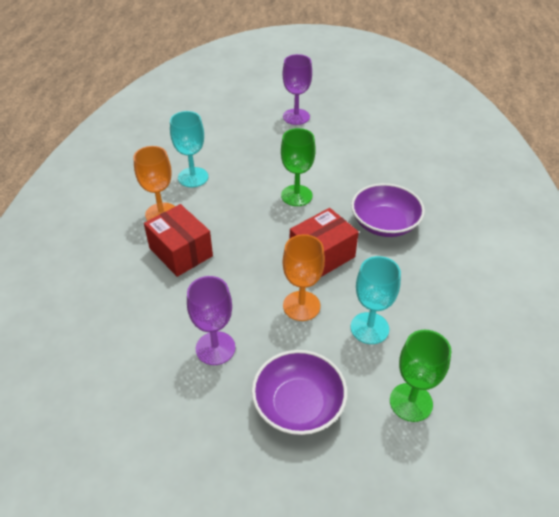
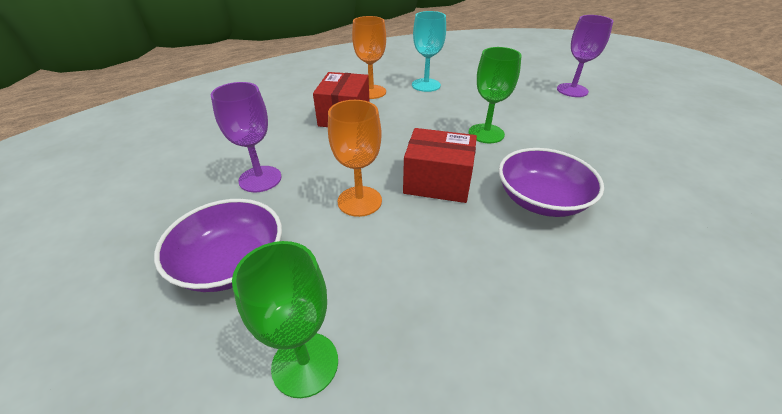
camera: 50 degrees right, 5 degrees down
(369, 328) = (383, 264): turquoise goblet -> none

